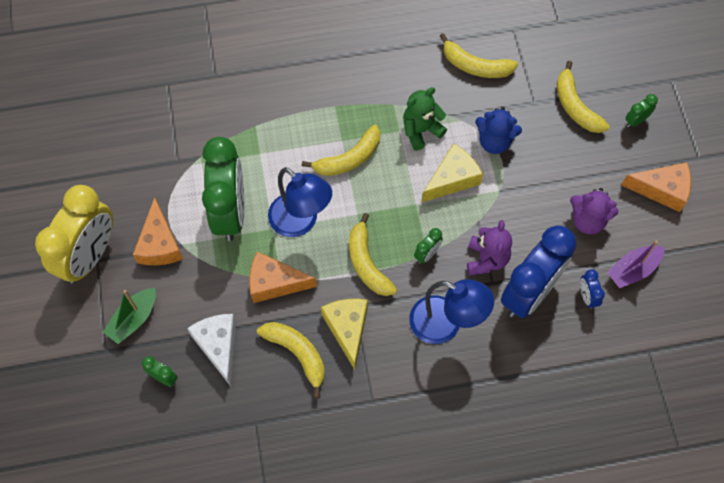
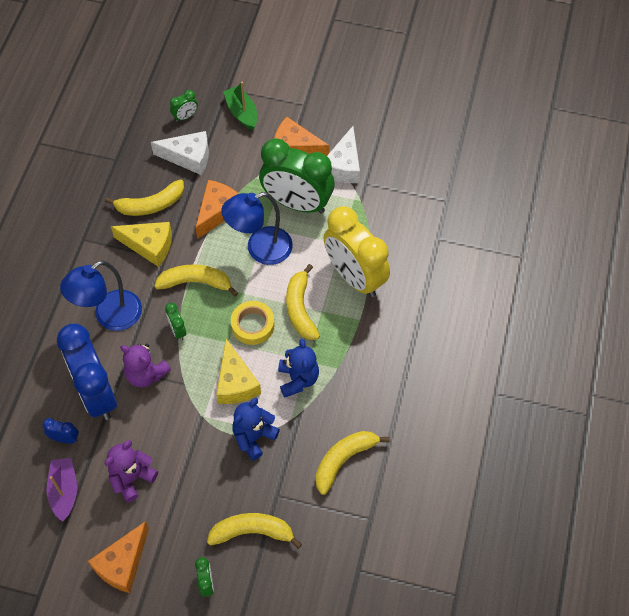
camera: 115 degrees right, 5 degrees down
(89, 256) = (310, 101): yellow clock -> yellow clock (354, 277)
(164, 188) = (344, 166): none -> white cheese
(387, 191) = (252, 325): none -> yellow tape
(421, 130) = (298, 379): green teddy bear -> blue teddy bear

